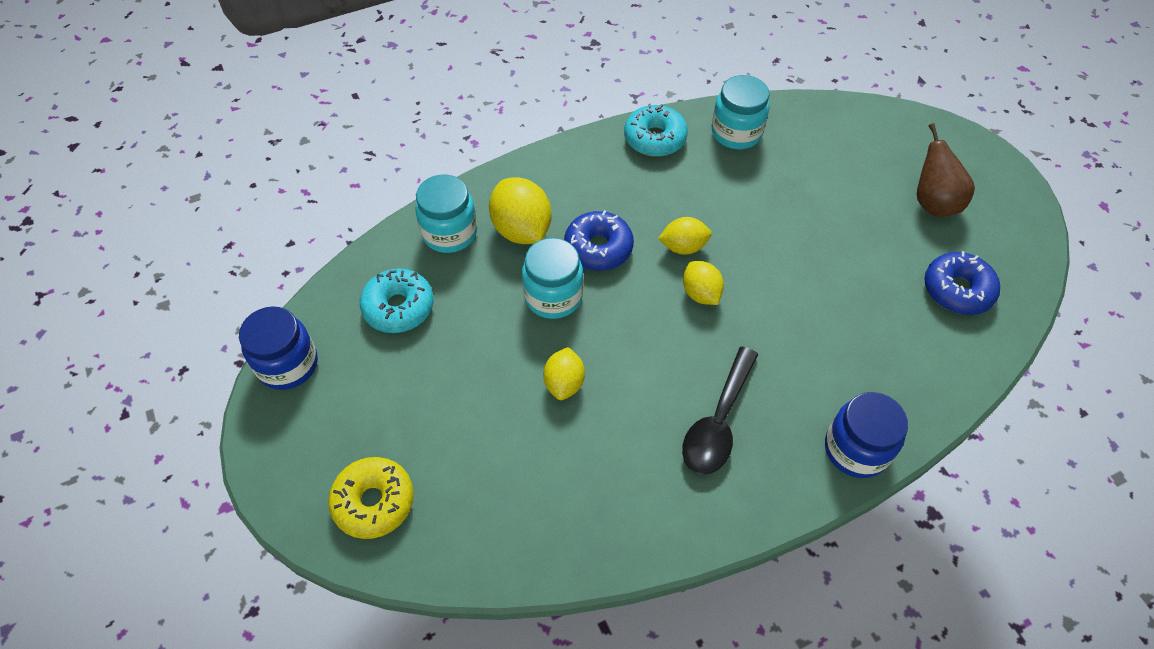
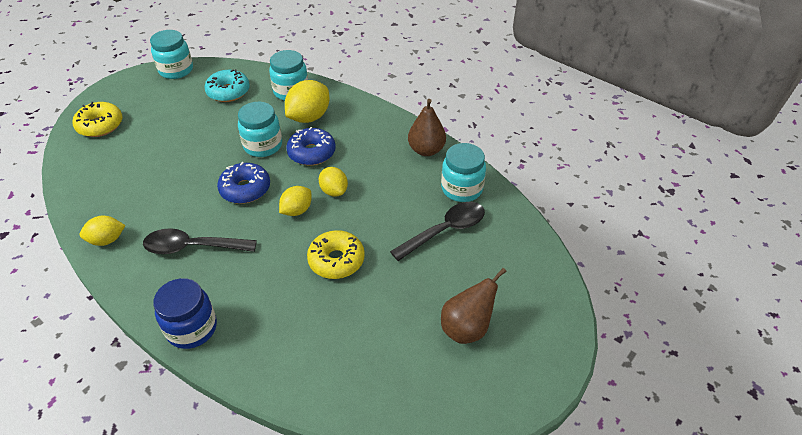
camera: 65 degrees right, 10 degrees down
(288, 365) = (176, 70): blue jar -> turquoise jar
(564, 383) = (199, 169): yellow lemon -> yellow lemon (107, 240)
(655, 138) = (426, 150): turquoise donut -> brown pear
(794, 170) = (445, 230): none -> black spoon
(801, 279) = (336, 260): none -> yellow donut
(957, 290) = (375, 365): blue donut -> blue donut (245, 189)

